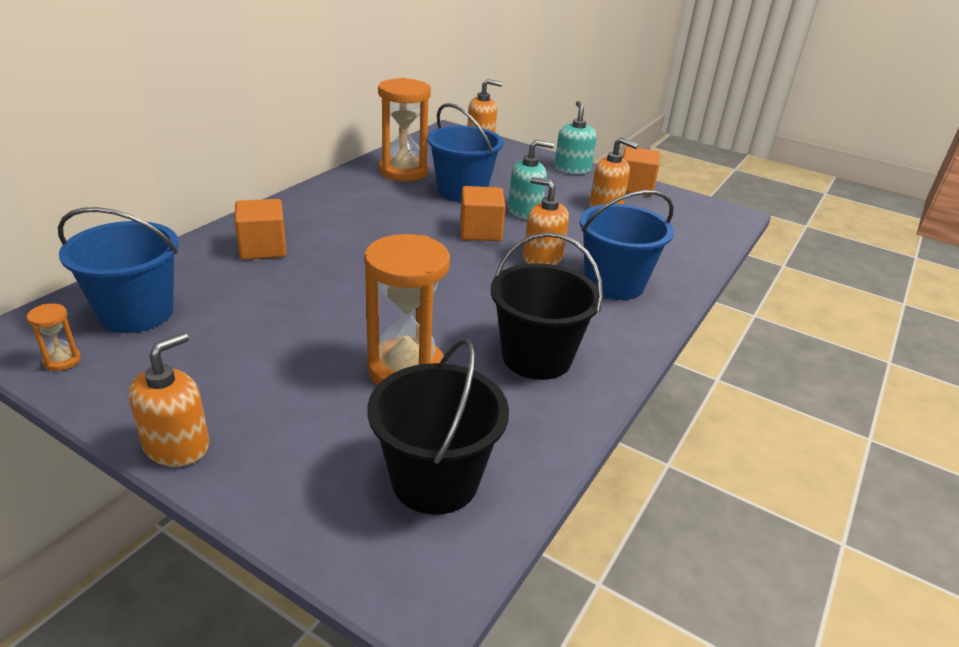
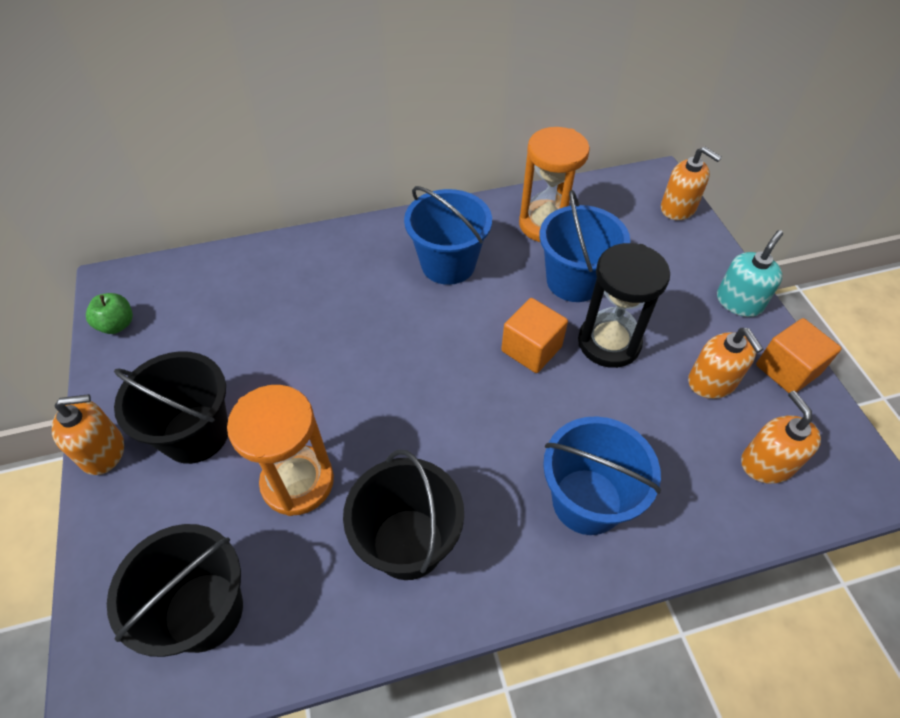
camera: 45 degrees right, 20 degrees up
(62, 360) = (117, 325): orange hourglass -> green apple
(136, 313) = (193, 301): blue bucket -> blue bucket (448, 264)
(263, 248) = (333, 273): orange cube -> none
(267, 388) = (196, 434): none -> black bucket
(525, 211) = (609, 343): turquoise soap dispenser -> black hourglass
(542, 257) = (553, 420): orange soap dispenser -> orange soap dispenser (766, 463)

